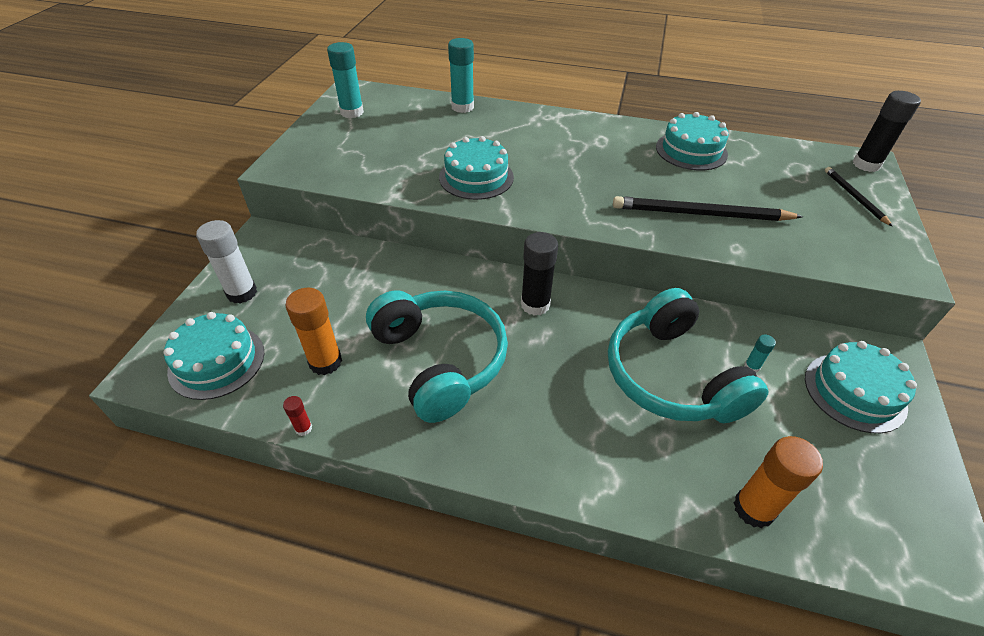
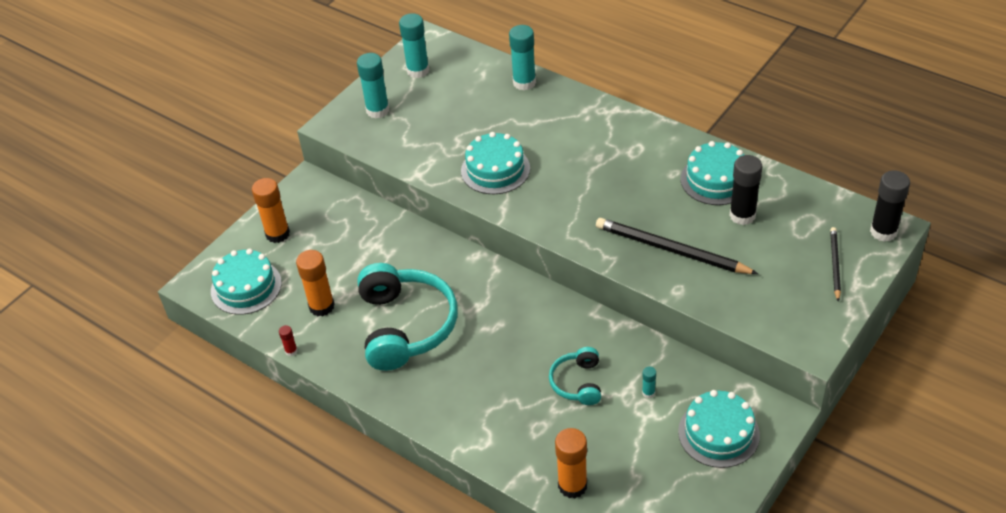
camera: 25 degrees right, 0 degrees up
(242, 293) = (277, 234): white glue stick -> orange glue stick
(324, 148) = (377, 110): none -> turquoise glue stick
(535, 304) = (503, 298): black glue stick -> black glue stick (742, 215)
(672, 375) = (578, 383): turquoise headphones -> turquoise headphones, size x0.51

